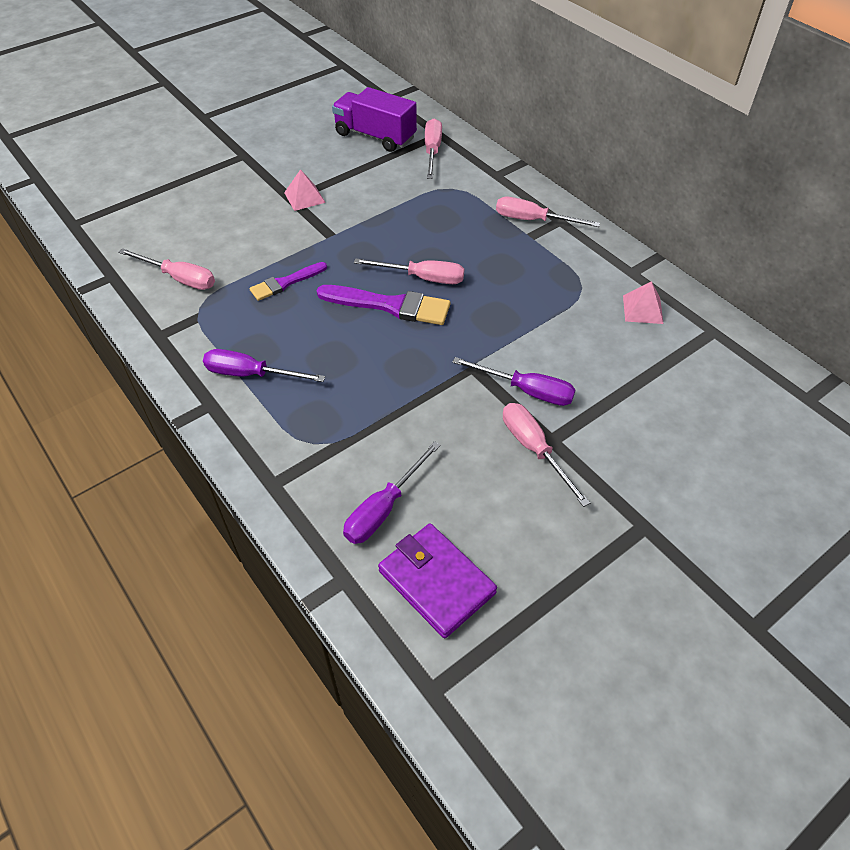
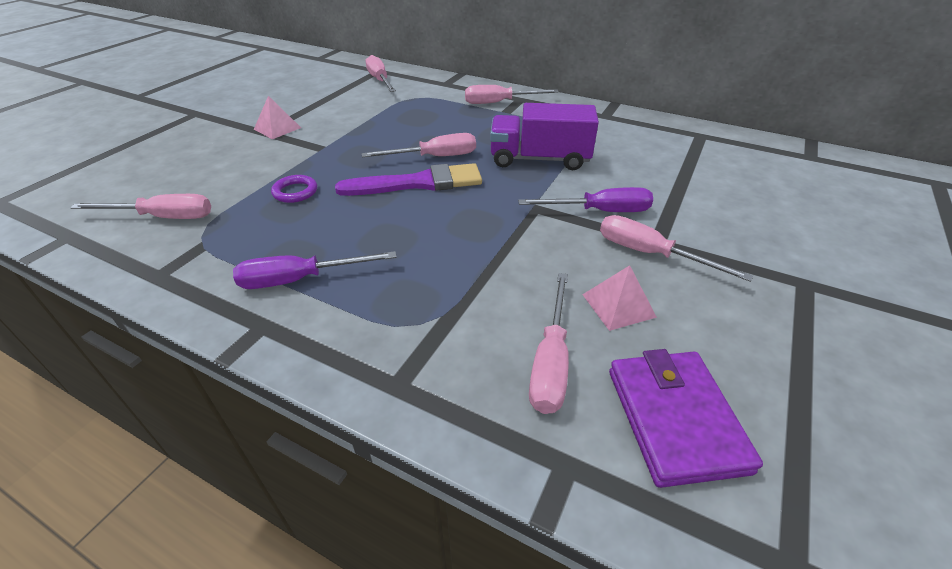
camera: 25 degrees left, 10 degrees down
(285, 283) = (295, 192): purple brush -> purple ring
(375, 136) = (321, 80): purple truck -> purple truck (539, 159)
(384, 508) = (550, 361): purple screwdriver -> pink screwdriver
(436, 582) = (675, 419): purple wallet -> purple wallet turned 60 degrees clockwise
(642, 309) = (636, 134): pink pyramid -> pink pyramid (618, 305)

